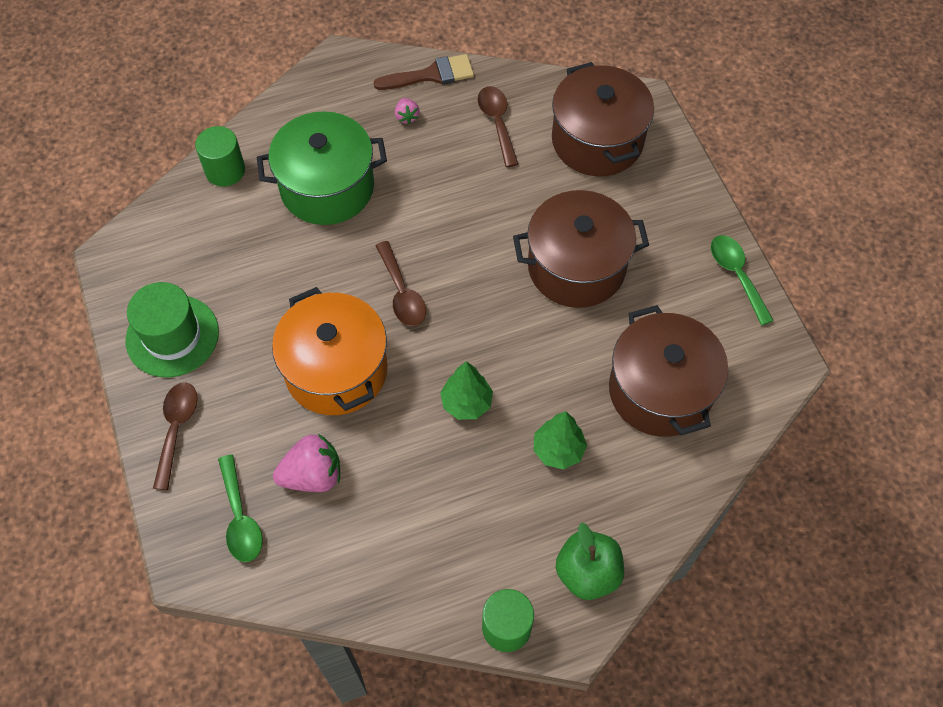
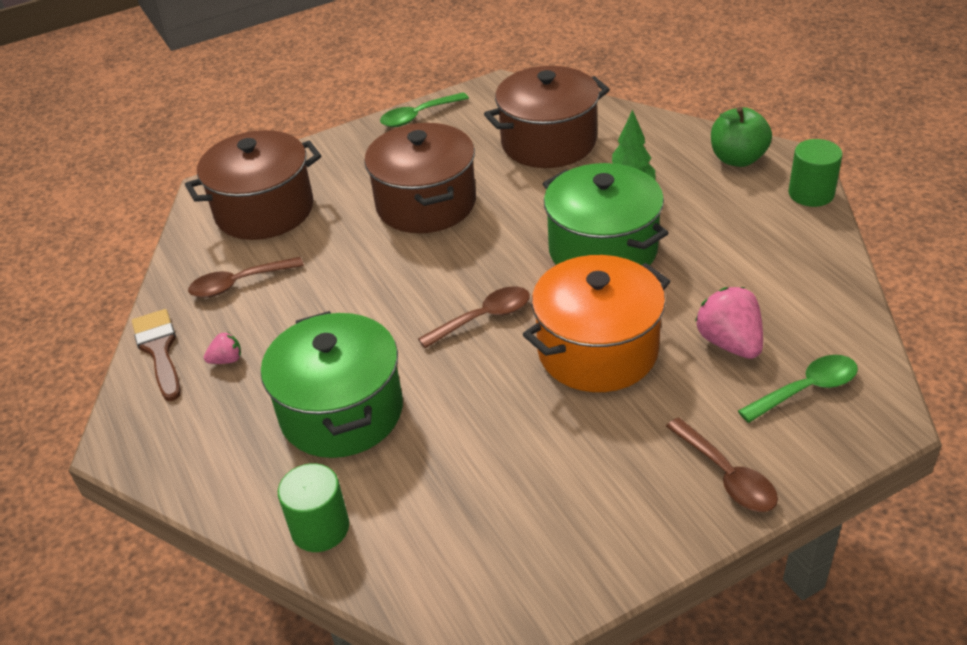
camera: 95 degrees left, 20 degrees down
(172, 336) = (600, 516): green hat -> none
(176, 429) = (727, 476): brown spoon -> brown spoon turned 120 degrees counterclockwise
(466, 403) = (603, 250): green tree -> green pot

